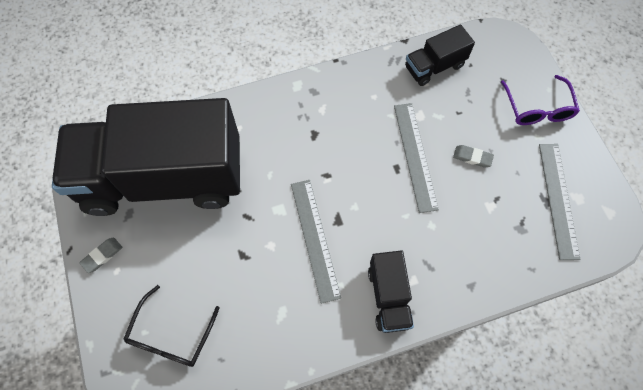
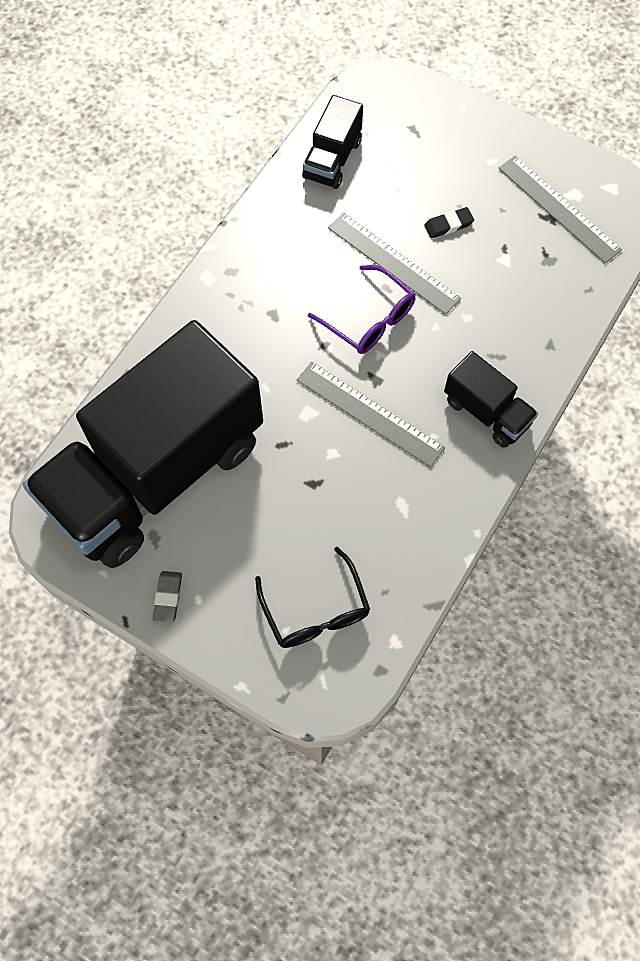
camera: 40 degrees left, 0 degrees up
(472, 157) = (448, 225): grey eraser -> black eraser
(537, 108) = (467, 133): purple glasses -> purple glasses (369, 319)

